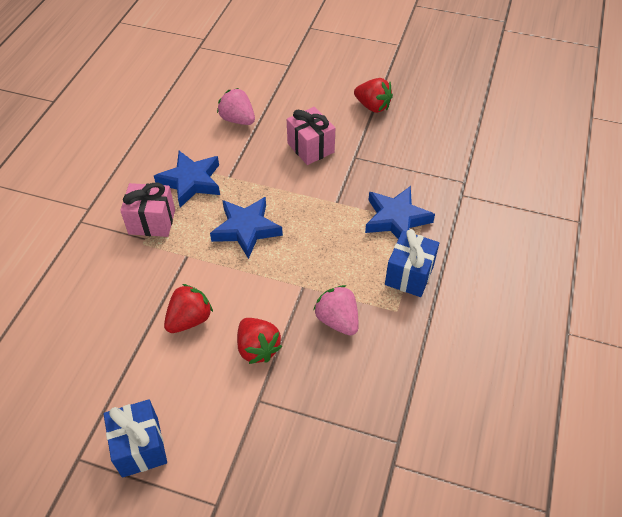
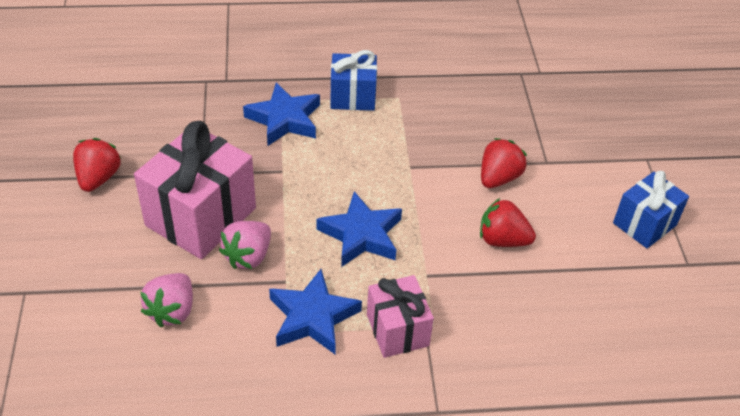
camera: 115 degrees left, 5 degrees down
(310, 148) = (201, 217): pink gift -> pink gift, size x1.69
(337, 320) = (433, 132): pink strawberry -> pink strawberry (248, 256)

